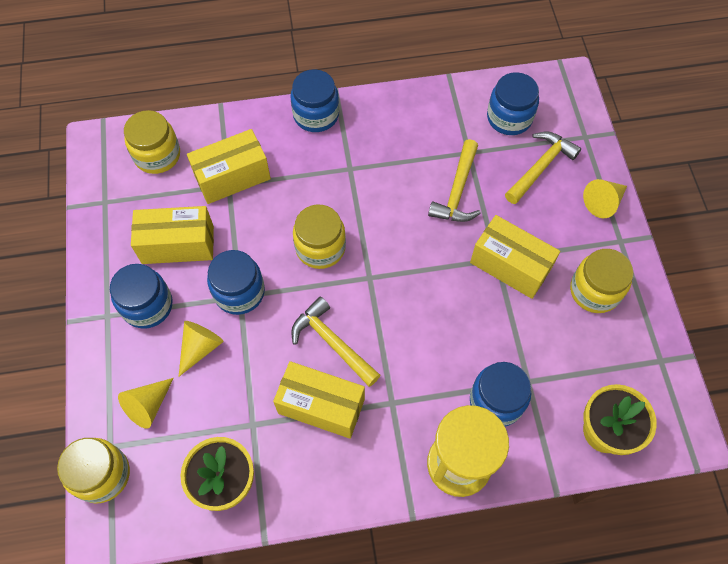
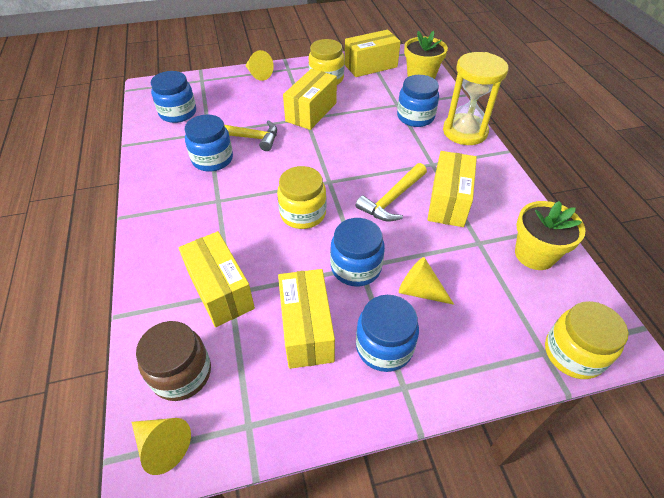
camera: 95 degrees left, 15 degrees down
(148, 406) = (491, 325): yellow cone -> yellow cone (163, 445)
(157, 155) = (181, 373): yellow jar -> brown jar
(316, 115) = (150, 229): blue jar -> blue jar (212, 159)
(540, 167) = (226, 99): yellow hammer -> none
(636, 358) = (370, 66): none -> yellow box

